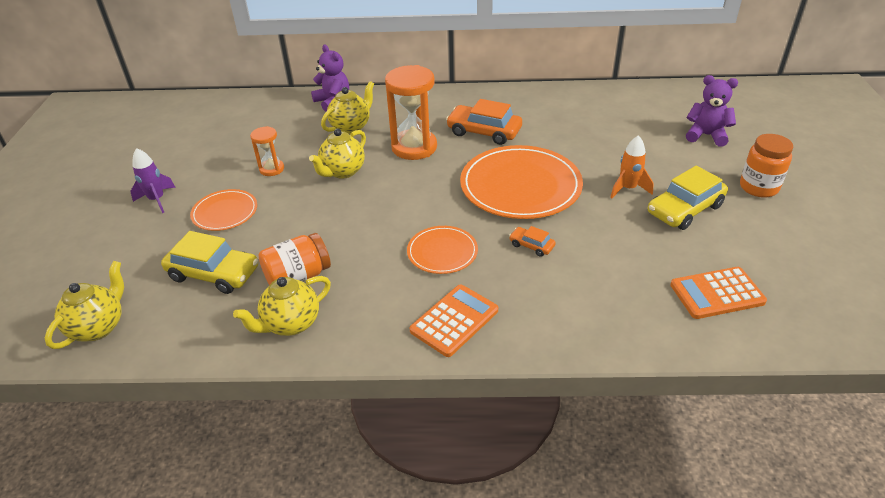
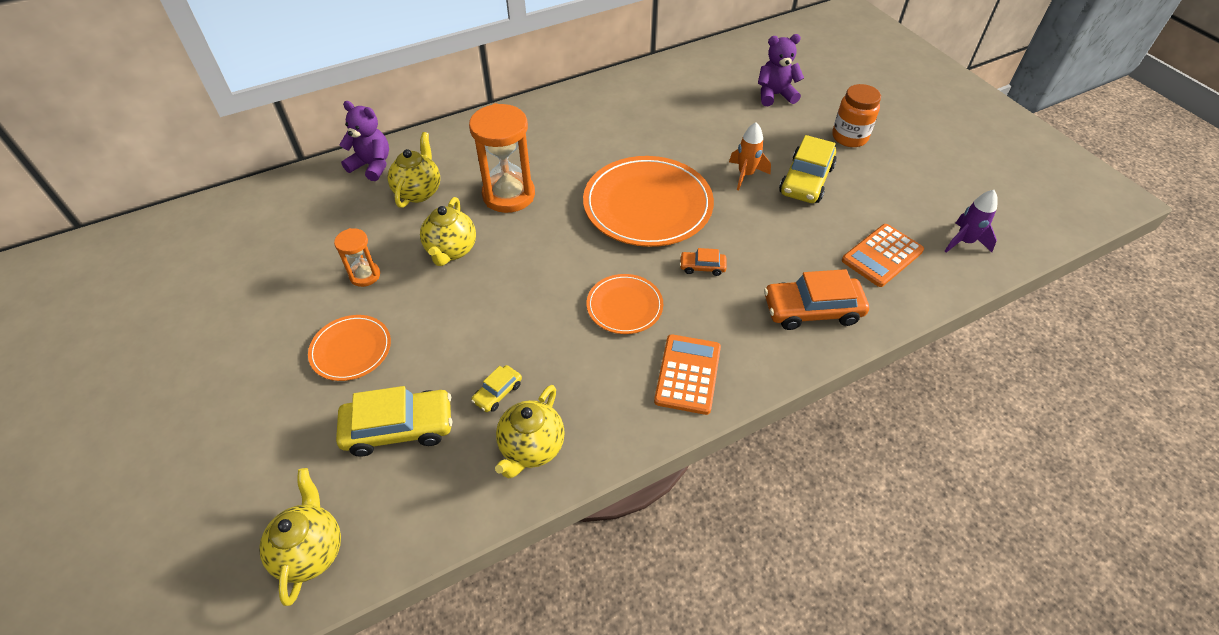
camera: 30 degrees left, 10 degrees up
(157, 200) = (249, 365): purple rocket -> purple rocket (964, 242)
(298, 277) = (497, 392): orange jar -> yellow car
(484, 132) = (568, 153): orange car -> orange car (812, 310)

